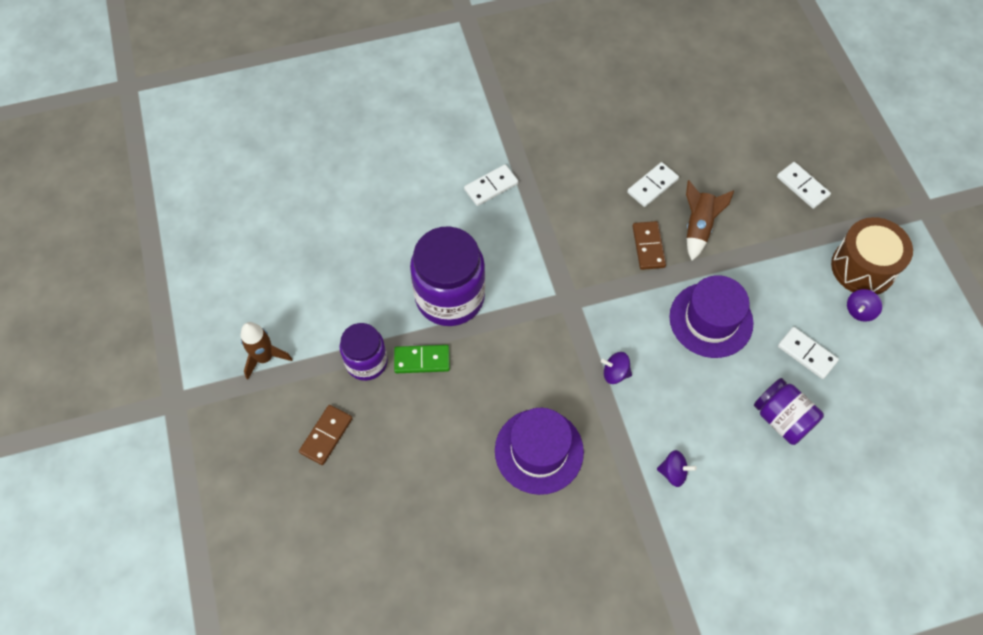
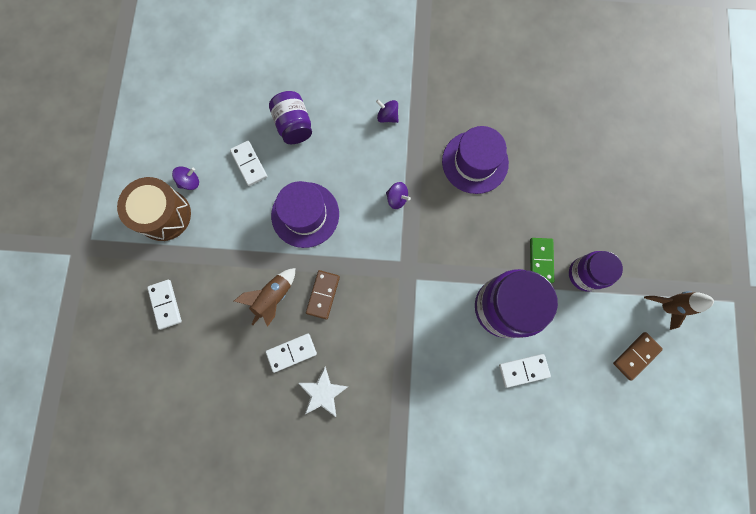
camera: 160 degrees left, 15 degrees up
(326, 435) = (627, 226): brown domino -> brown domino (636, 356)
(422, 360) = (540, 260): green domino -> green domino turned 75 degrees clockwise
(491, 186) = (433, 405): white domino -> white domino (523, 370)
(604, 163) = (322, 392): none -> white star

